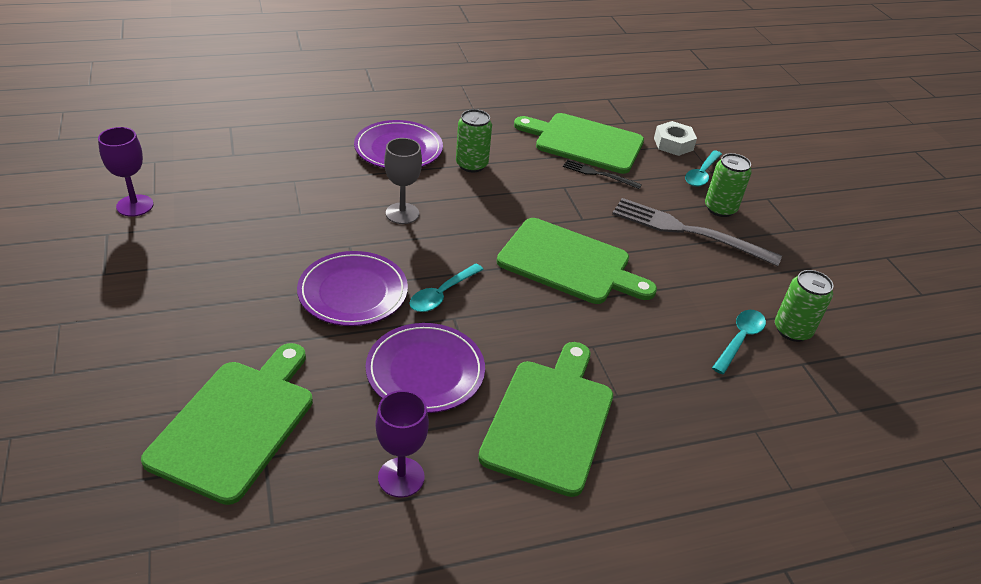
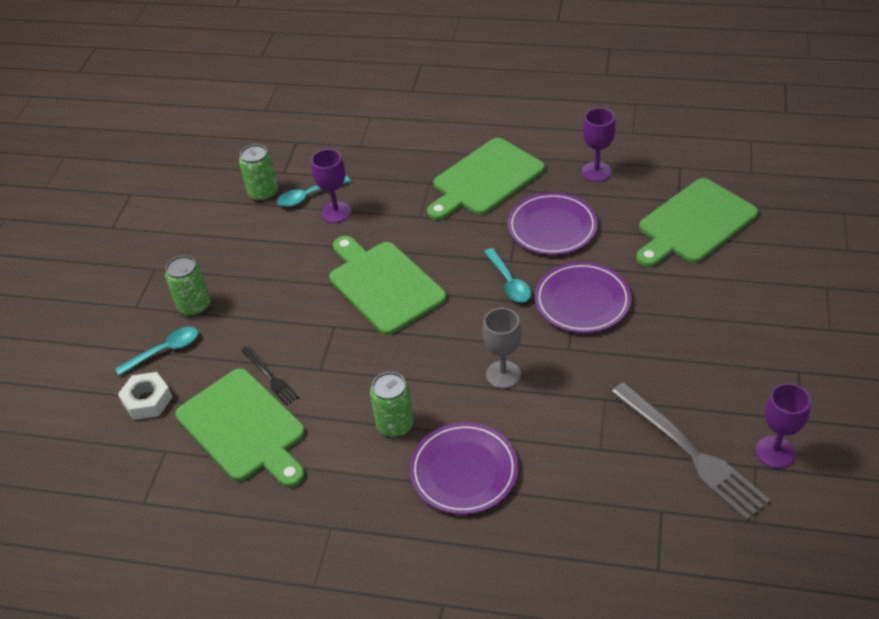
camera: 145 degrees left, 5 degrees up
(442, 294) = (509, 282): turquoise spoon -> turquoise spoon turned 90 degrees clockwise
(689, 232) = (250, 289): grey fork -> grey fork (690, 452)
(689, 327) = (336, 212): none -> purple goblet

